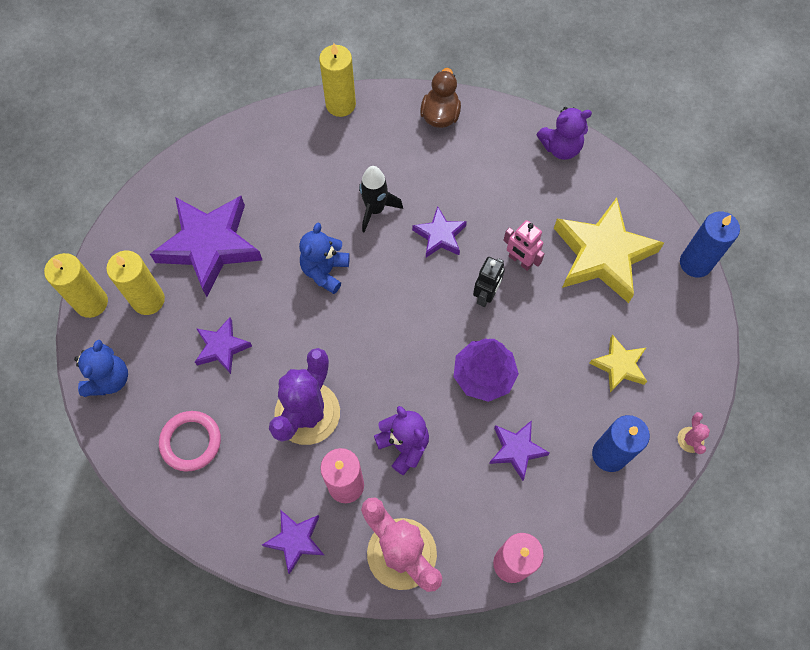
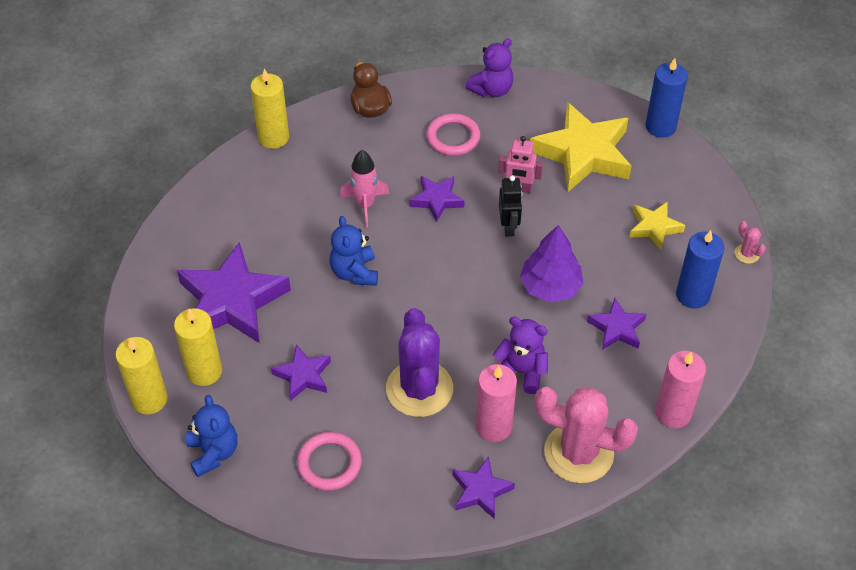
camera: 30 degrees left, 15 degrees down
(375, 209) = (365, 205): black rocket -> pink rocket
(494, 180) = (453, 137): none -> pink ring

